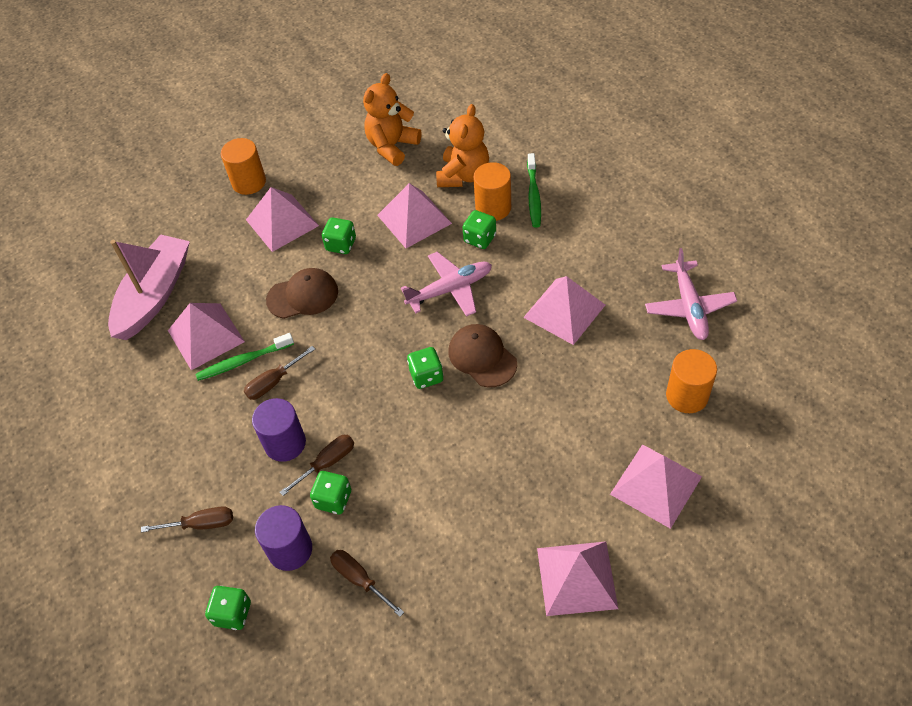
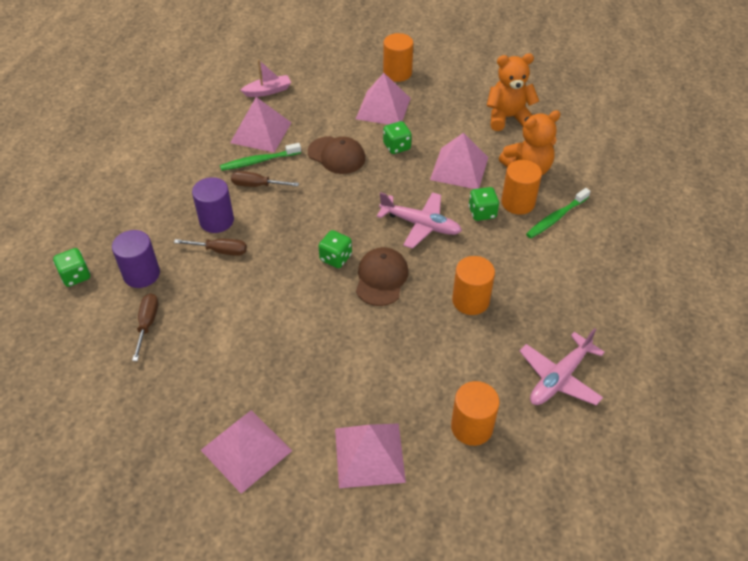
camera: 45 degrees right, 5 degrees down
(154, 295) = (268, 91): pink boat -> pink boat, size x0.50
(201, 524) = (125, 220): brown screwdriver -> none
(243, 361) = (259, 161): green toothbrush -> green toothbrush turned 45 degrees counterclockwise
(333, 499) = (196, 272): green dice -> none
(564, 311) = (470, 300): pink pyramid -> orange cylinder

